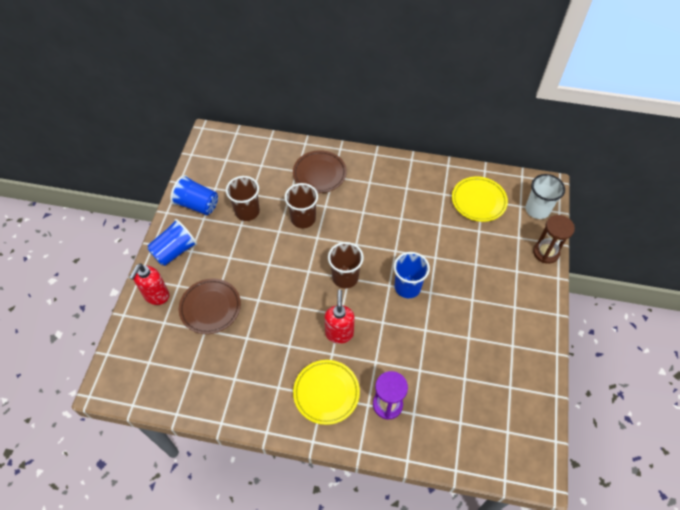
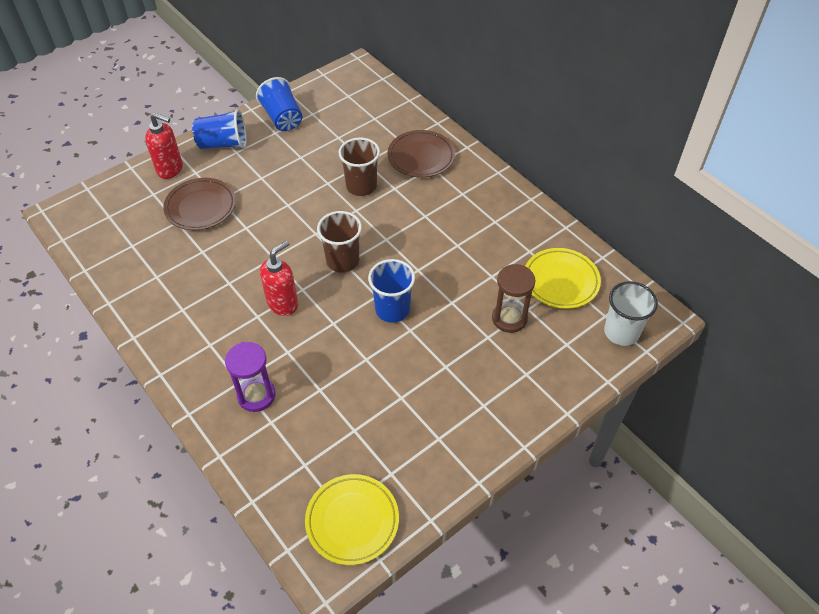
camera: 40 degrees right, 5 degrees down
(156, 296) = (170, 169): red soap dispenser -> red soap dispenser turned 135 degrees counterclockwise
(247, 211) = (318, 149): brown cup -> none
(326, 393) = (215, 344): yellow plate -> yellow plate (352, 521)
(546, 252) = (582, 379): brown hourglass -> brown hourglass (509, 318)

